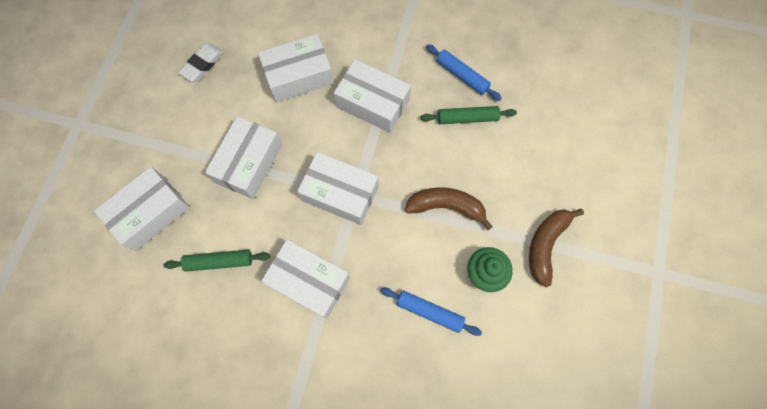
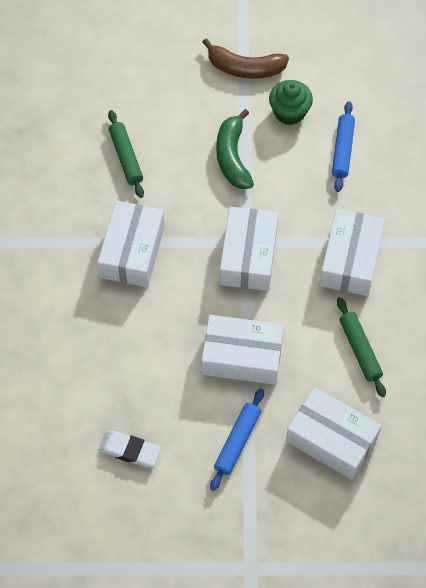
camera: 105 degrees left, 10 degrees down
(299, 76) = (117, 337): white box -> none
(446, 207) = (232, 157): brown banana -> green banana
(462, 75) = (74, 172): blue rolling pin -> blue rolling pin (237, 441)

